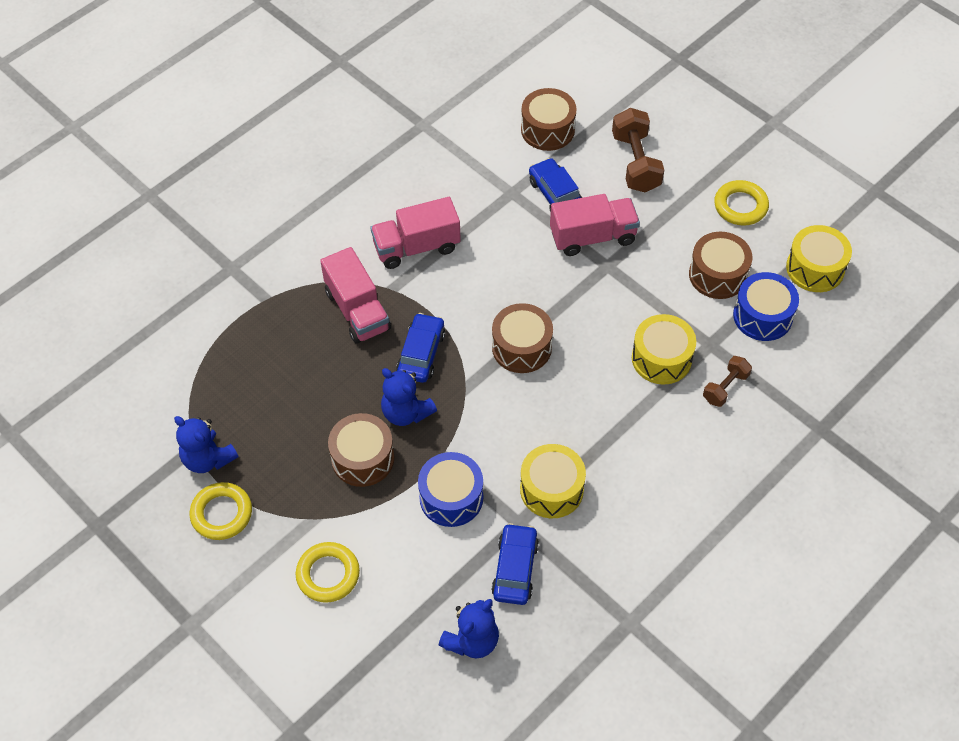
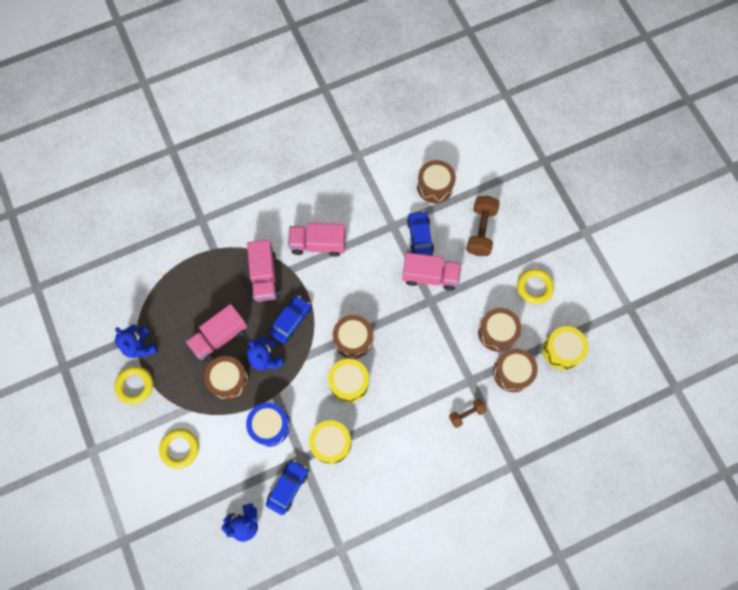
camera: 20 degrees right, 15 degrees up
(324, 407) = (219, 337): none -> pink truck
(661, 358) = (435, 379): yellow drum -> yellow drum (349, 382)
(762, 316) = (512, 372): blue drum -> brown drum

